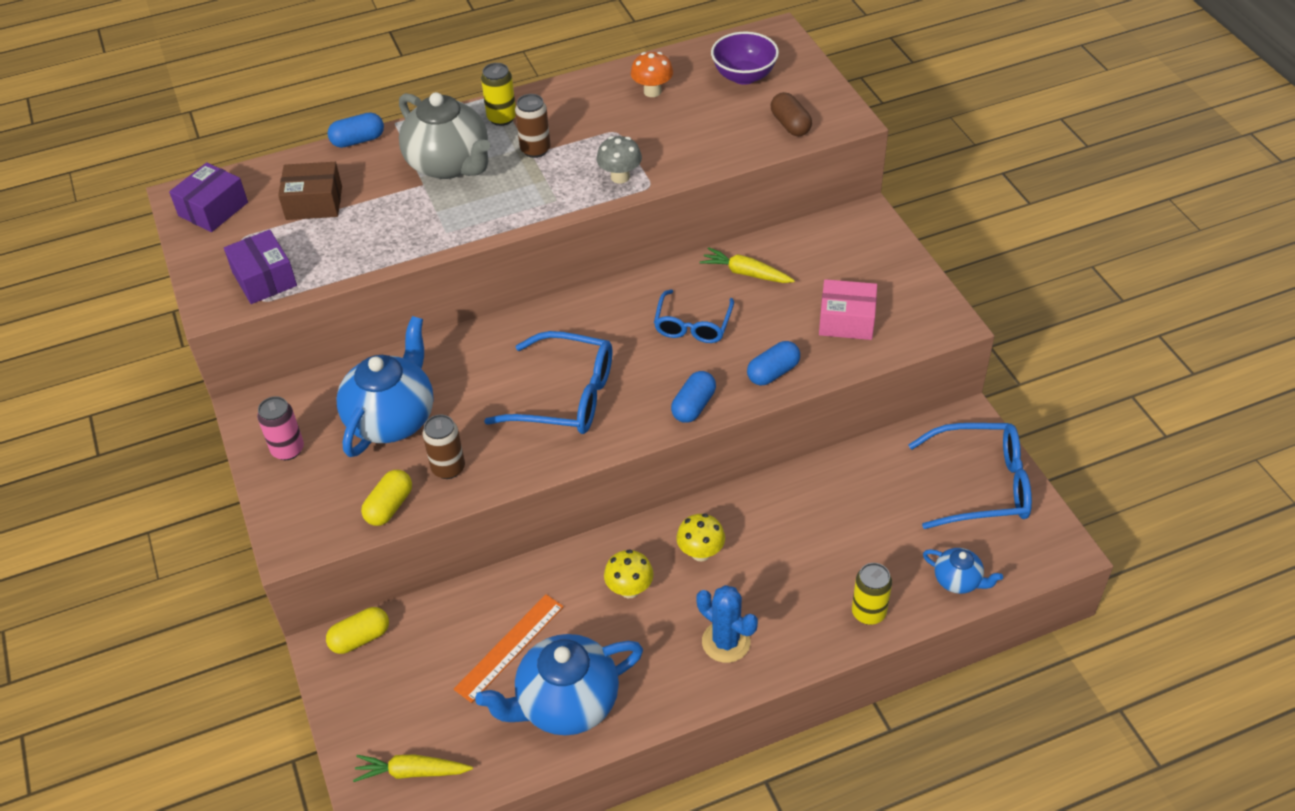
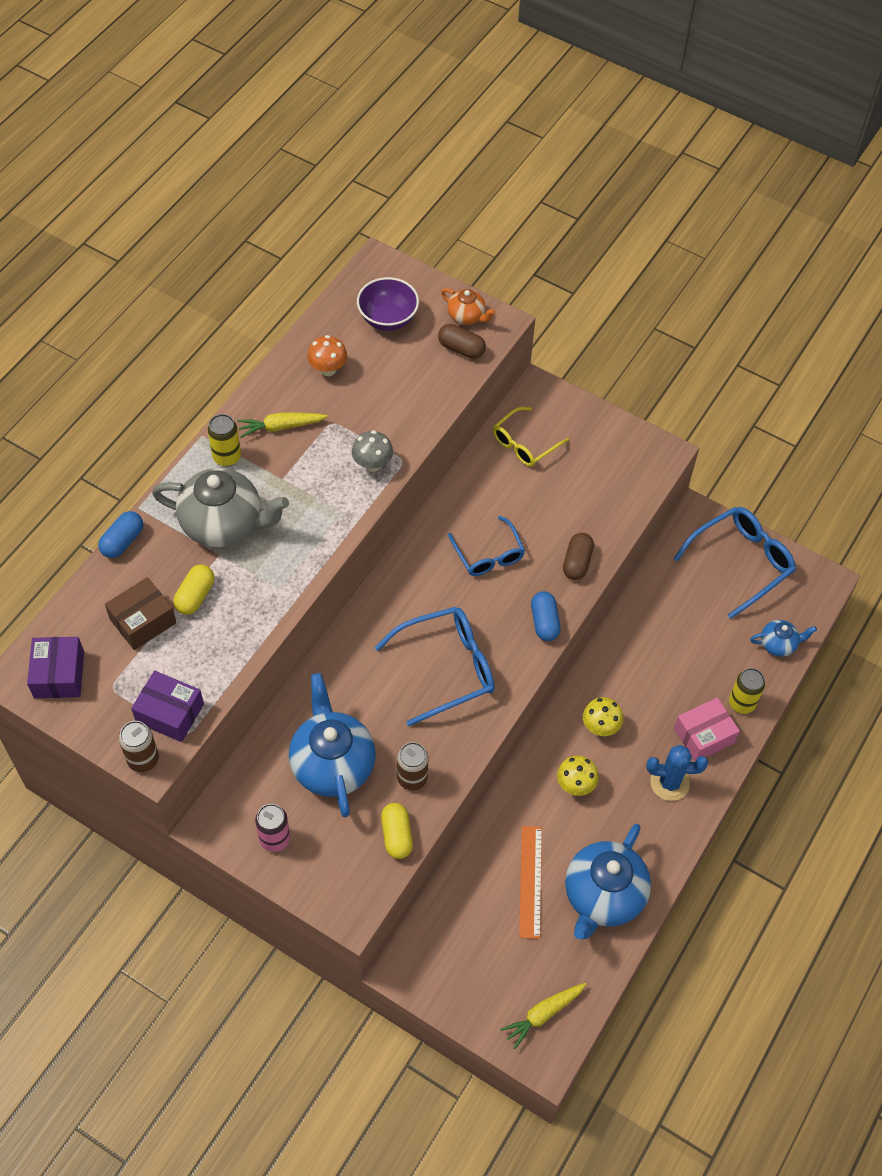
camera: 40 degrees left, 10 degrees up
(360, 638) = (419, 945): yellow capsule -> yellow capsule (195, 596)
(535, 150) = (282, 473): brown can -> brown can (143, 759)
(746, 273) = (490, 488): yellow carrot -> yellow carrot (281, 427)
(773, 372) = (577, 562): blue capsule -> brown capsule
(813, 253) = (524, 443): none -> yellow glasses
(820, 102) = (467, 316): none -> orange teapot
(846, 321) = (593, 490): pink box -> pink box (704, 735)

